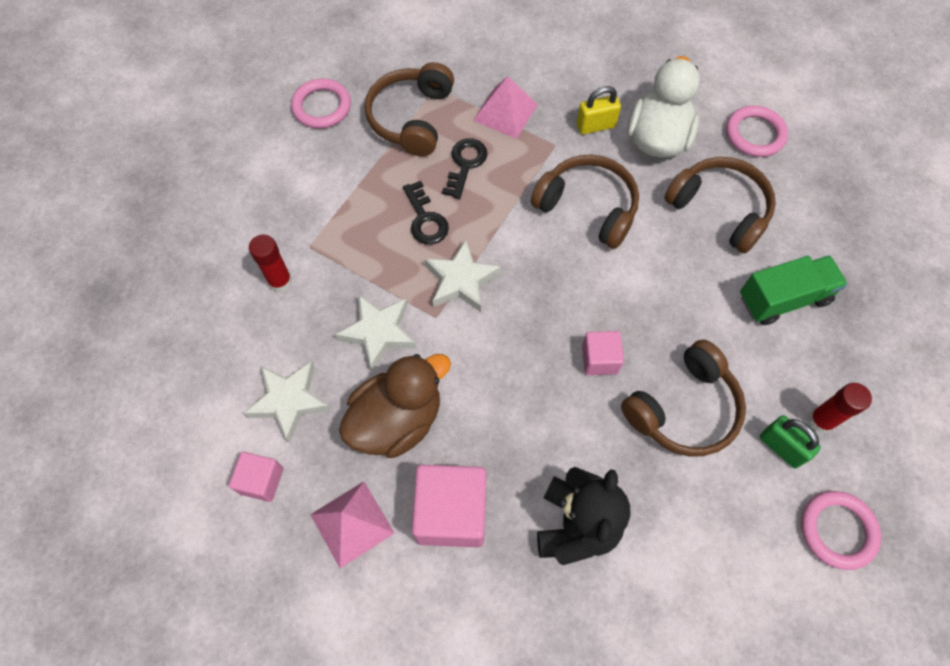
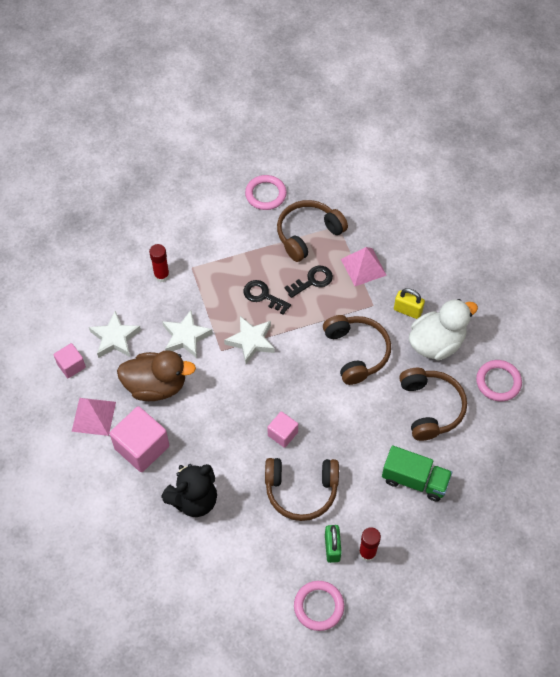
camera: 40 degrees right, 5 degrees down
(425, 219) = (263, 296): black key -> black key turned 105 degrees clockwise

